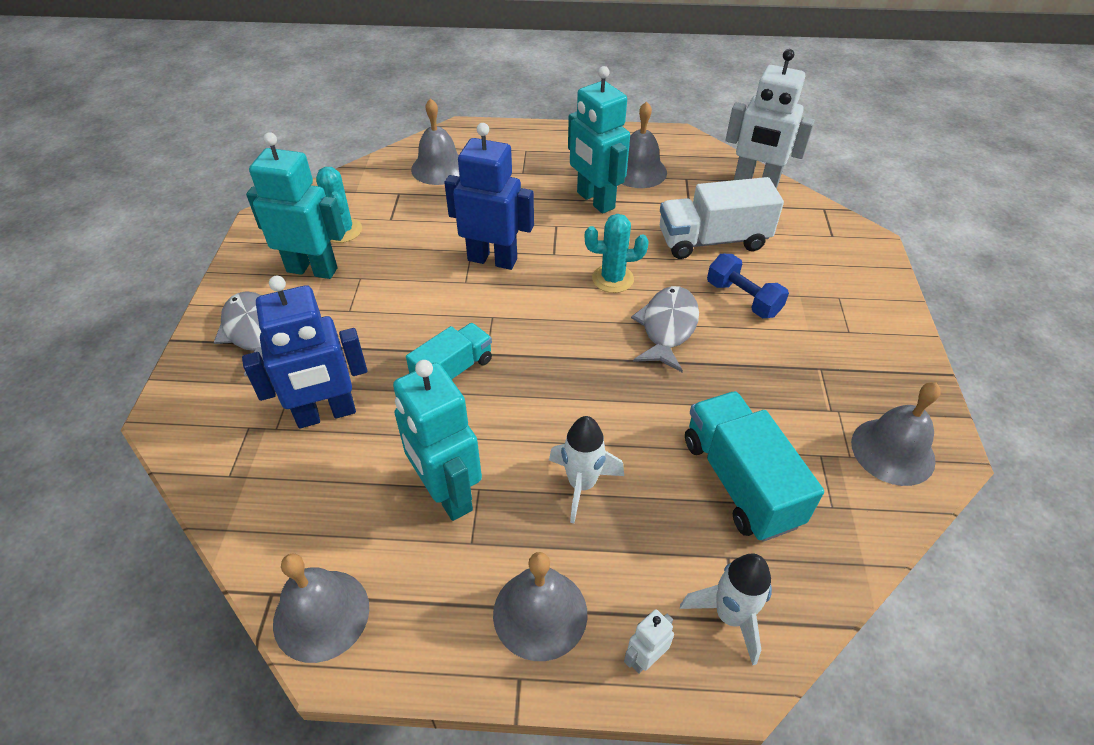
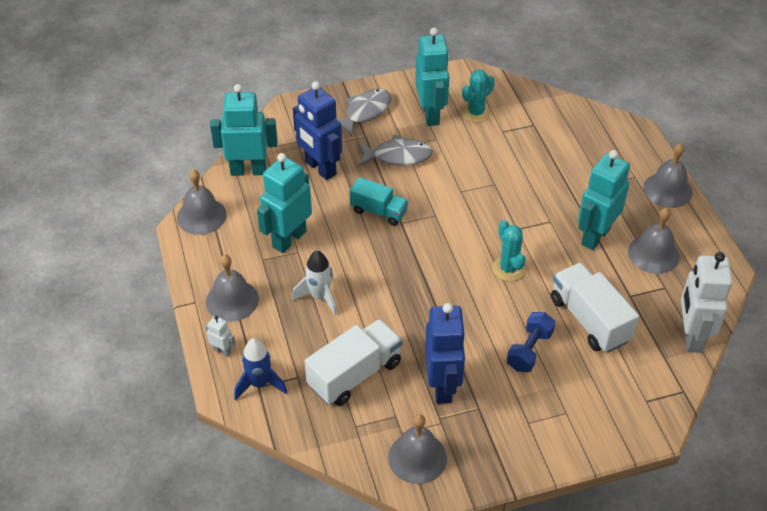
camera: 70 degrees right, 0 degrees up
(263, 511) = (248, 170): none -> turquoise robot
(439, 168) = (577, 135): grey bell -> grey bell (667, 190)
(492, 259) = (491, 198): blue robot -> blue robot (443, 386)
(667, 328) = (474, 311): grey fish -> grey fish (398, 156)
(730, 616) = (259, 384): white rocket -> blue rocket
(740, 481) = (354, 374): turquoise truck -> white truck

